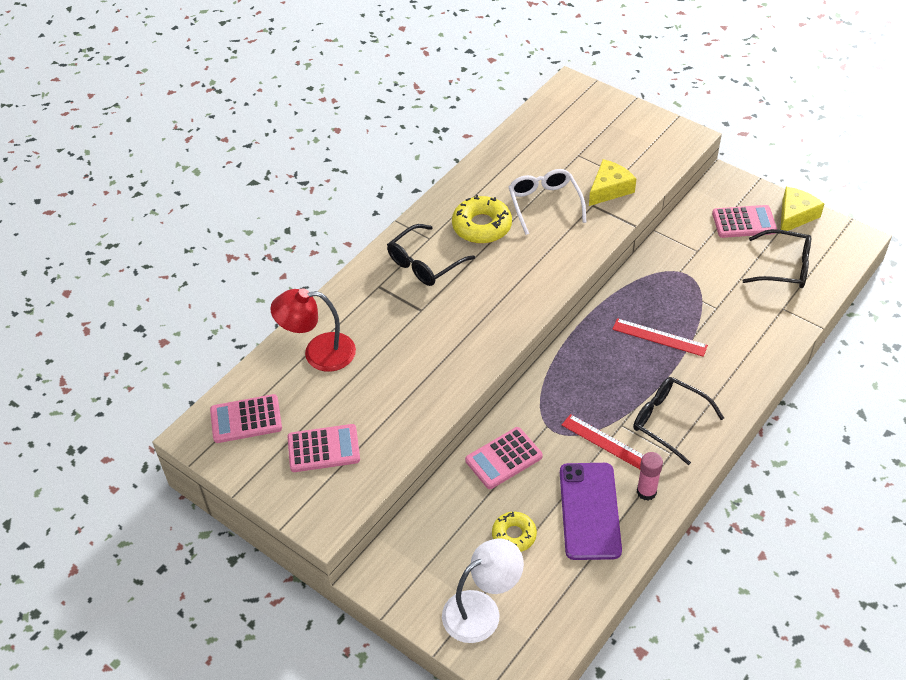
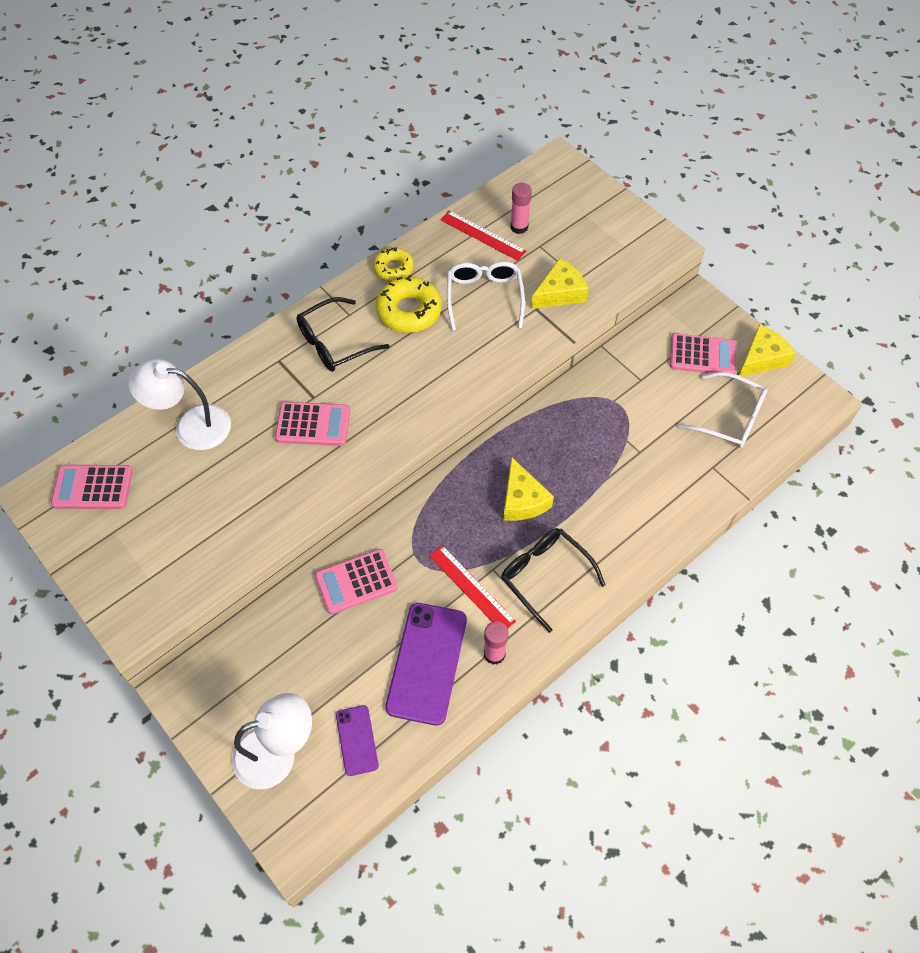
camera: 10 degrees right, 10 degrees up
(318, 353) = (191, 426): red lamp -> white lamp
(323, 449) = (160, 539): pink calculator -> pink calculator (313, 424)
(514, 535) = (338, 673): yellow donut -> yellow donut (393, 268)
(549, 585) = (357, 740): none -> purple phone
(555, 143) = (519, 227): none -> pink glue stick
(628, 365) = (522, 500): none -> yellow cheese
(659, 337) = (567, 474): red ruler -> red ruler (482, 235)
(784, 267) = (729, 418): black glasses -> white glasses

